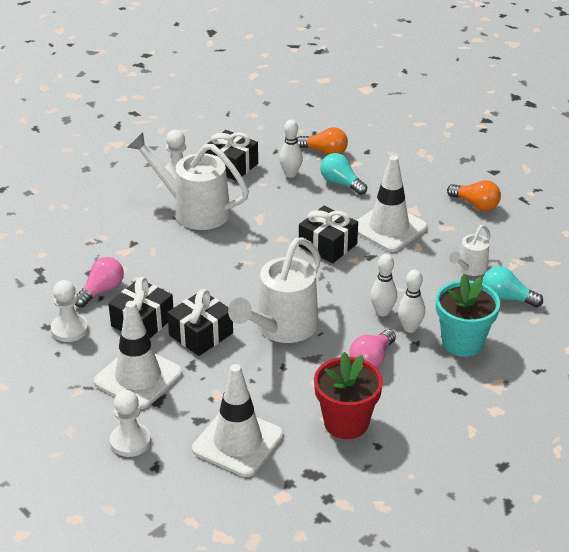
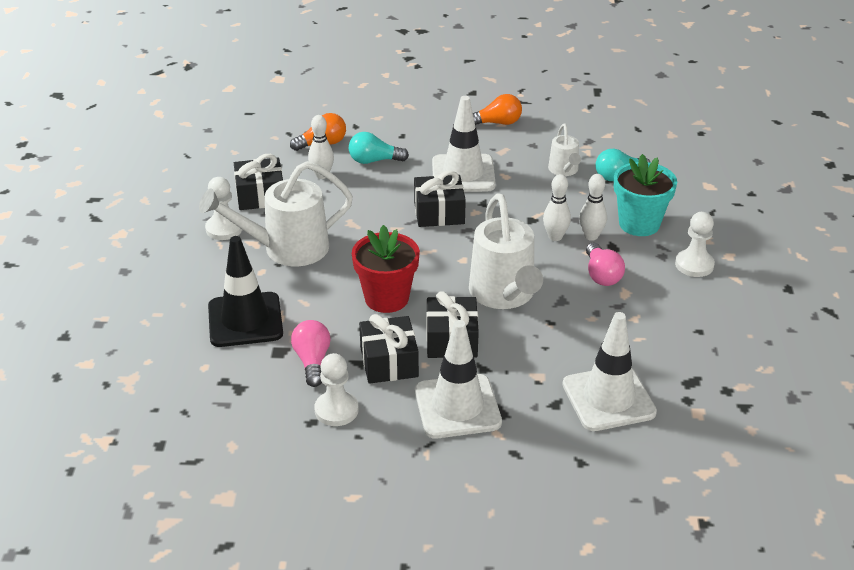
camera: 45 degrees left, 0 degrees up
(104, 240) = (245, 320): none -> black traffic cone
(130, 441) = (532, 458): white pawn -> white pawn (694, 265)
(346, 423) = (656, 330): red flower pot -> red flower pot (386, 298)

